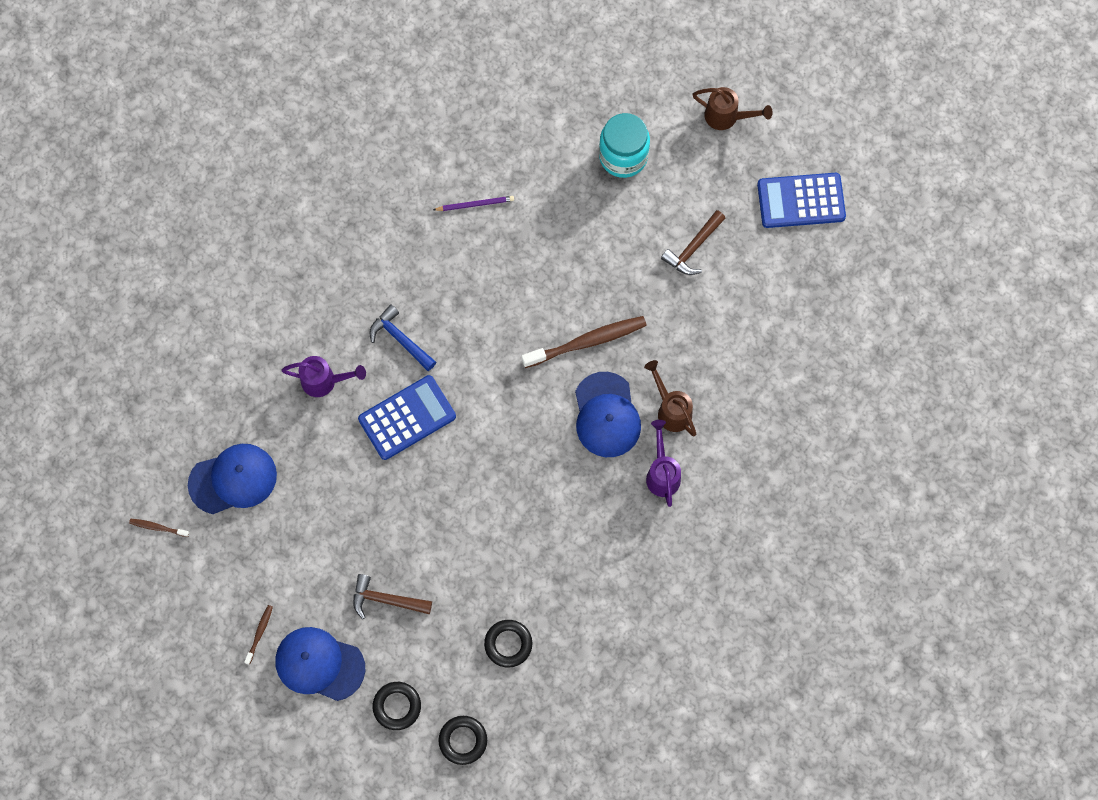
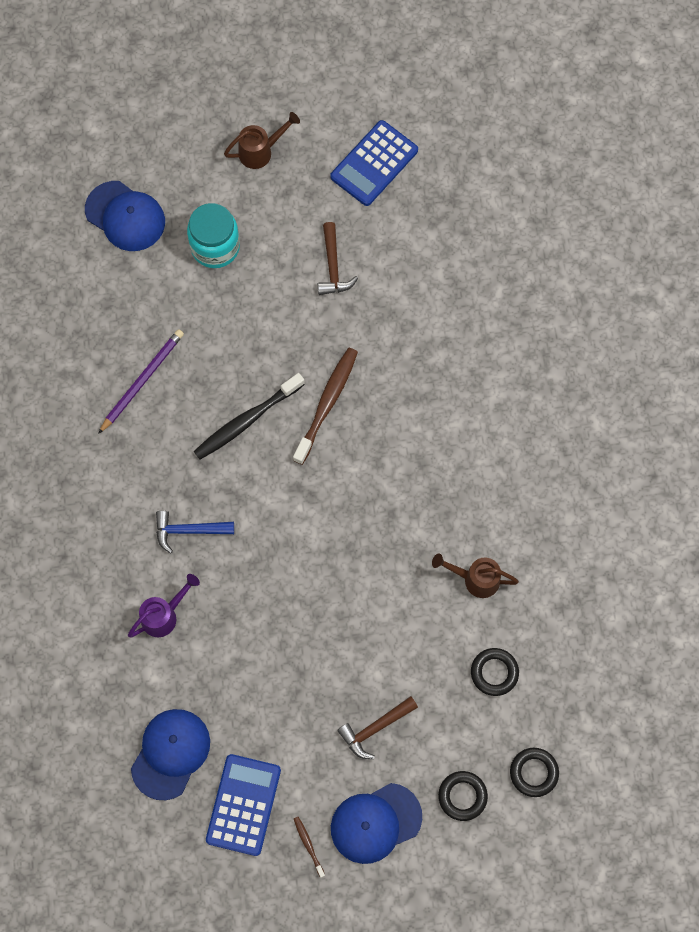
camera: 45 degrees left, 0 degrees up
(158, 527) = (150, 845): brown toothbrush -> none
(407, 417) = (253, 583): blue calculator -> blue calculator (243, 805)
(475, 204) = (142, 381): purple pencil -> purple pencil, size x1.60
(518, 300) = (246, 420): none -> black toothbrush
(606, 415) = (394, 443): blue cap -> blue cap (125, 216)
(662, 473) = (475, 446): purple watering can -> none
(671, 409) = (435, 395): brown watering can -> brown watering can (475, 579)

